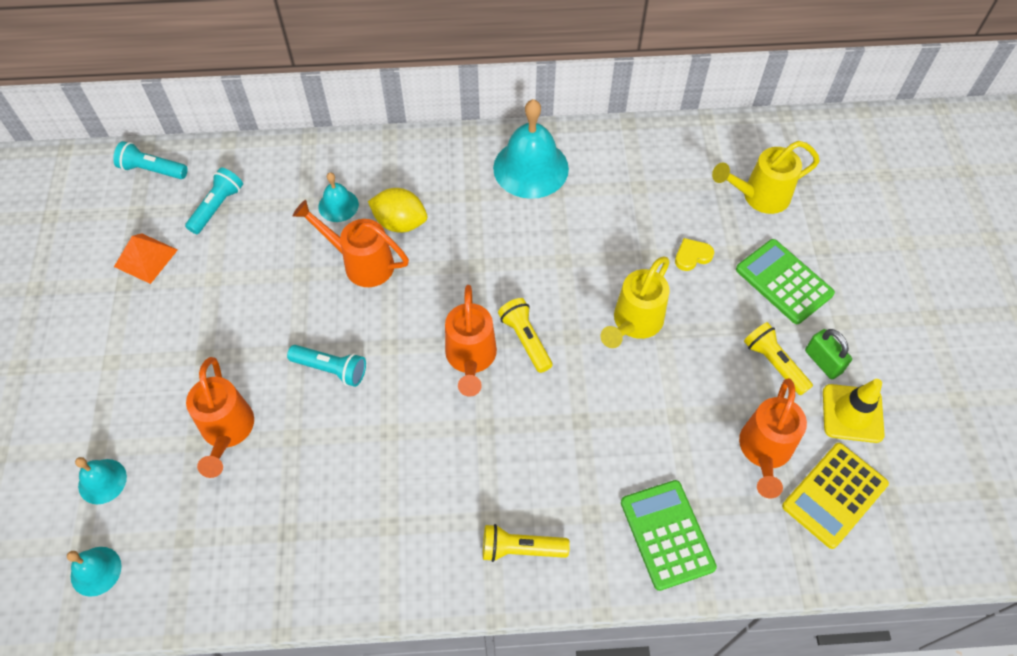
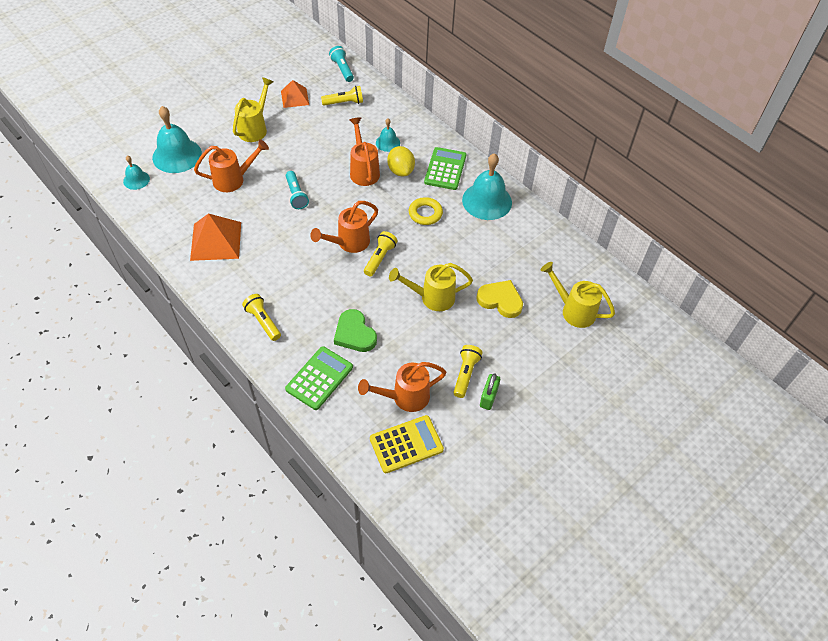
camera: 50 degrees right, 5 degrees down
(102, 481) = (177, 155): turquoise bell -> turquoise bell, size x1.92
(154, 343) = (255, 128): none -> yellow watering can
(217, 207) = (344, 103): turquoise flashlight -> yellow flashlight
(227, 432) = (233, 180): orange watering can -> orange watering can turned 150 degrees counterclockwise
(323, 525) = (216, 241): none -> orange pyramid
(495, 243) = (425, 213): none -> yellow ring
(625, 447) = (354, 334): none -> green heart
(692, 256) = (500, 300): yellow heart -> yellow heart, size x1.71
(784, 282) = (525, 352): green calculator -> green calculator (445, 169)
(834, 495) = (406, 444): yellow calculator -> yellow calculator turned 150 degrees clockwise
(852, 413) = (467, 428): yellow traffic cone -> none

